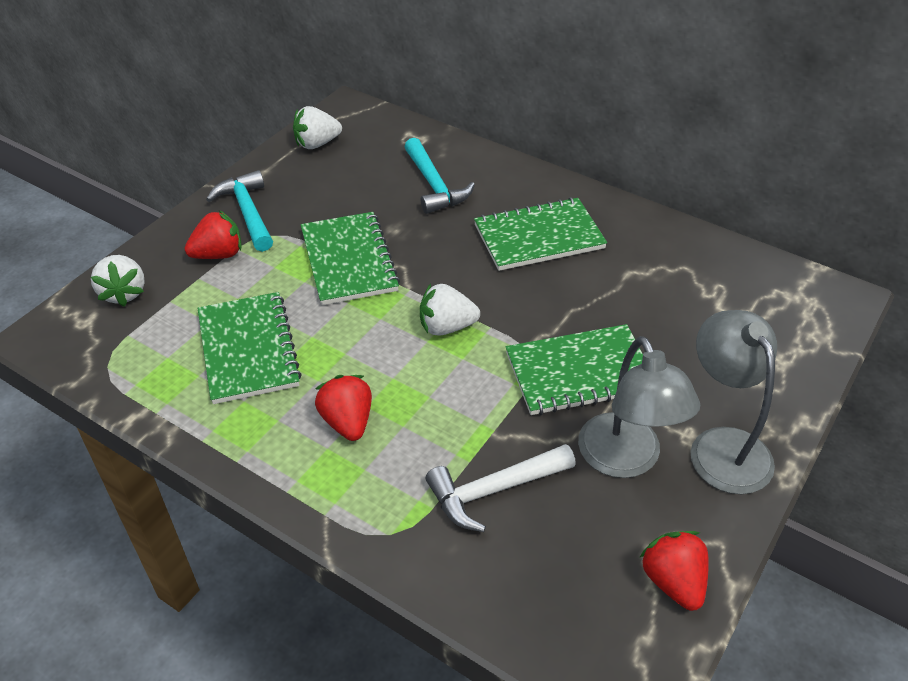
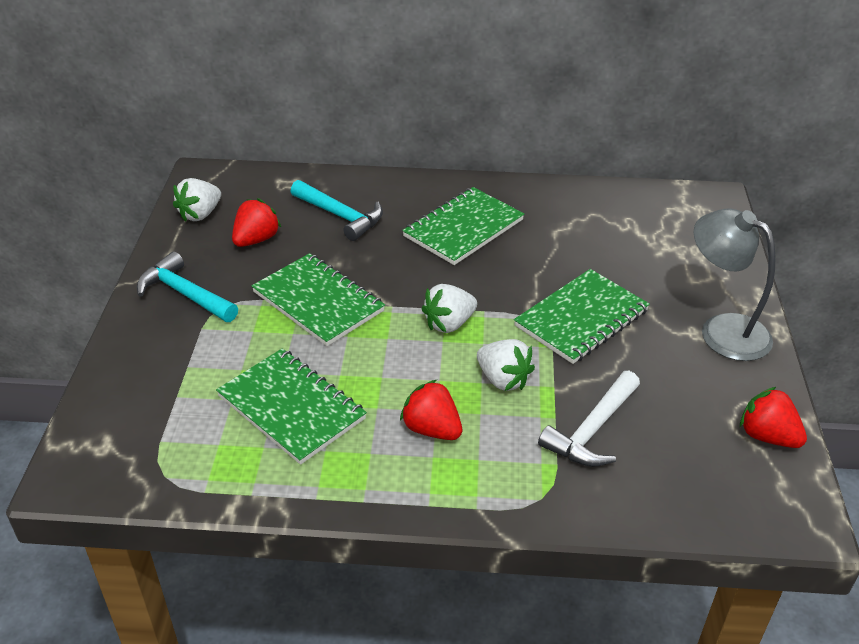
camera: 30 degrees left, 5 degrees down
(124, 293) = (122, 406): white strawberry -> white strawberry (503, 379)
(218, 254) = (189, 339): red strawberry -> red strawberry (256, 240)
(625, 460) = (667, 367): grey lamp -> none

